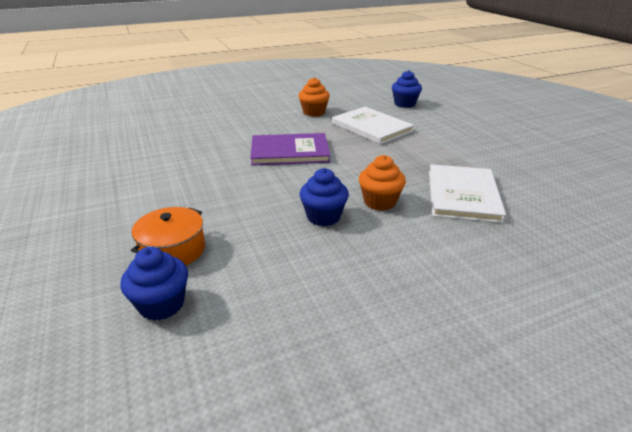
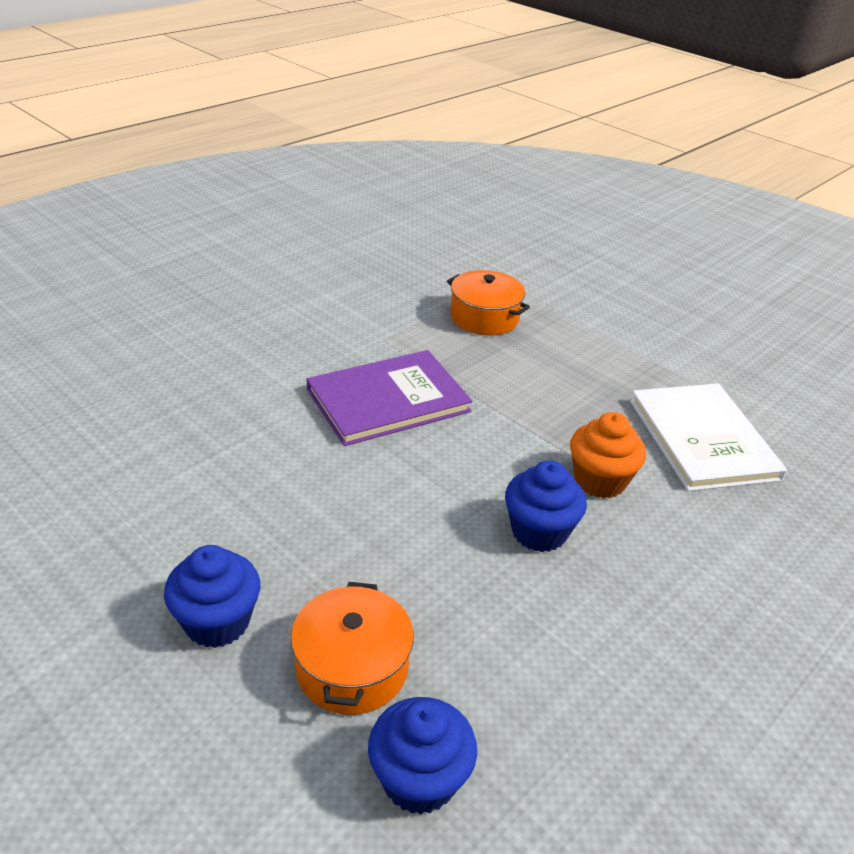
camera: 25 degrees left, 5 degrees up
(314, 112) = (364, 296): orange cupcake -> none
(371, 127) = (484, 318): white book -> orange pot
(404, 104) = (502, 253): blue cupcake -> blue cupcake (217, 622)

